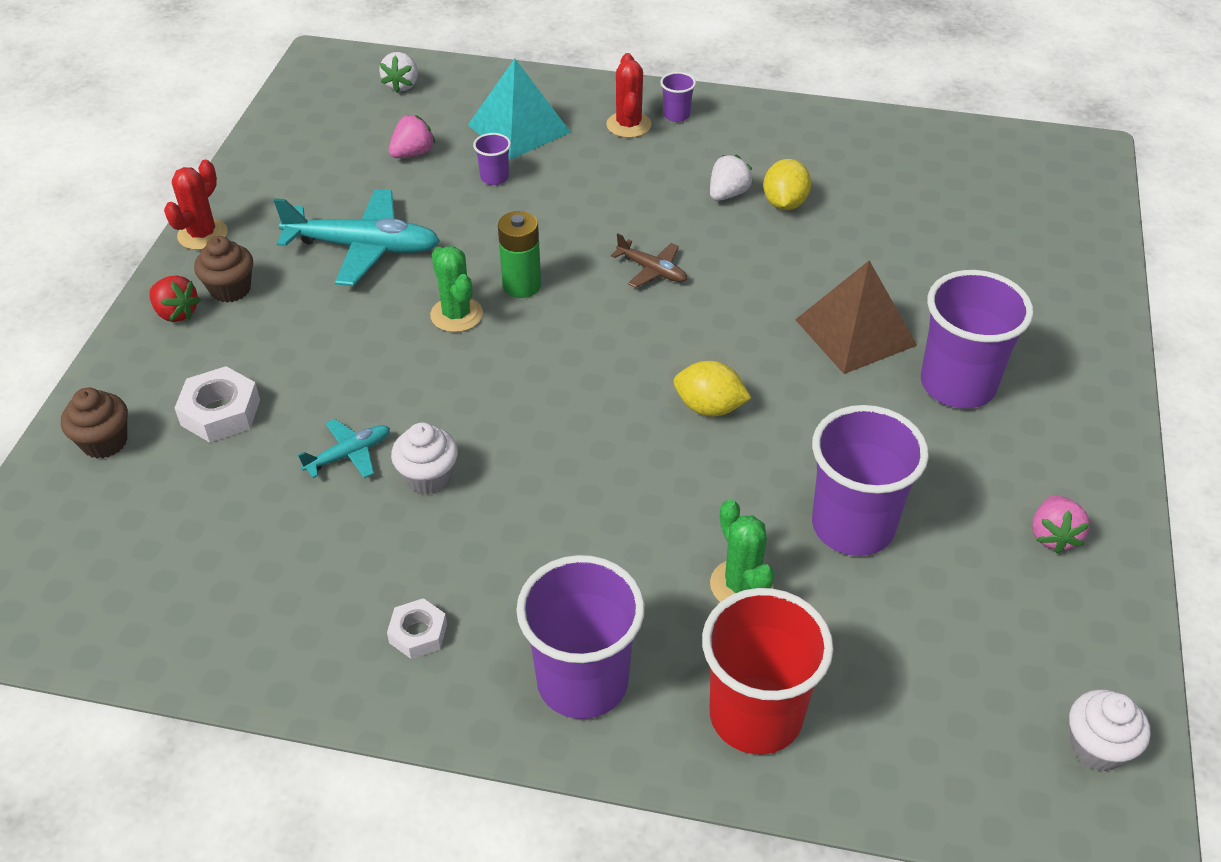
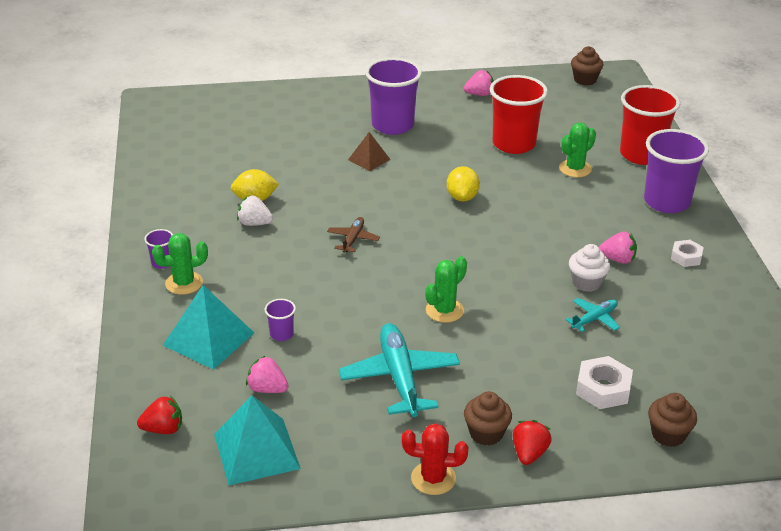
camera: 110 degrees left, 10 degrees down
(330, 133) = (256, 451): none -> turquoise pyramid
(348, 455) = (594, 319): turquoise plane -> turquoise plane turned 105 degrees clockwise
(402, 85) = (163, 429): white strawberry -> red strawberry
(461, 538) = (618, 259): none -> pink strawberry
(521, 285) = (399, 290): green battery -> none
(628, 125) = (184, 283): red cactus -> green cactus
(853, 526) = (514, 144): purple cup -> red cup
(855, 332) = (369, 159): brown pyramid -> brown pyramid, size x0.57
(1097, 747) = (585, 80): white cupcake -> brown cupcake

